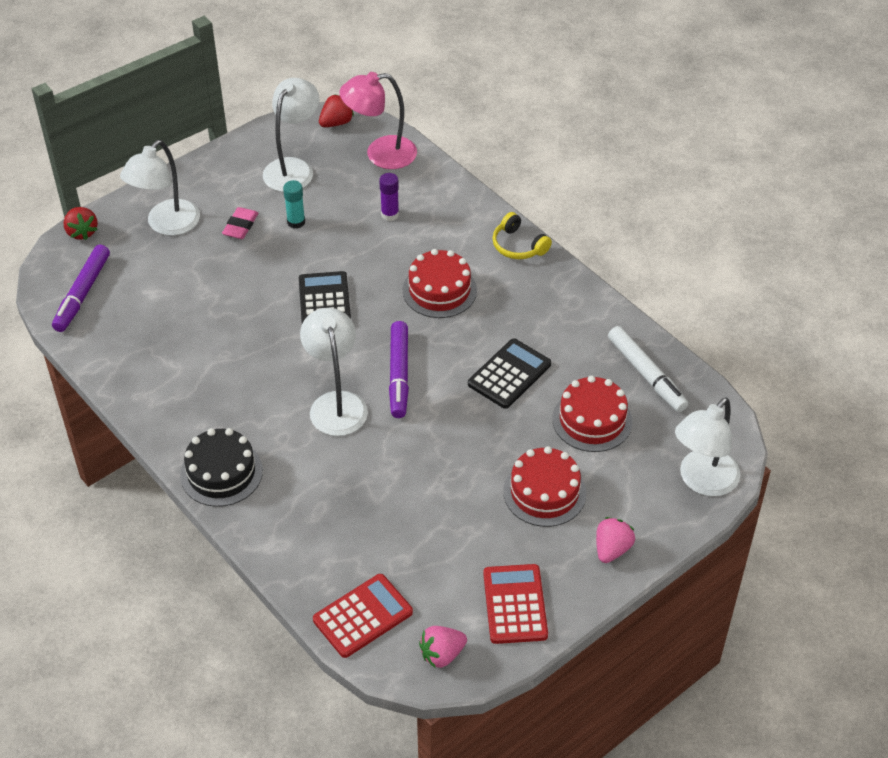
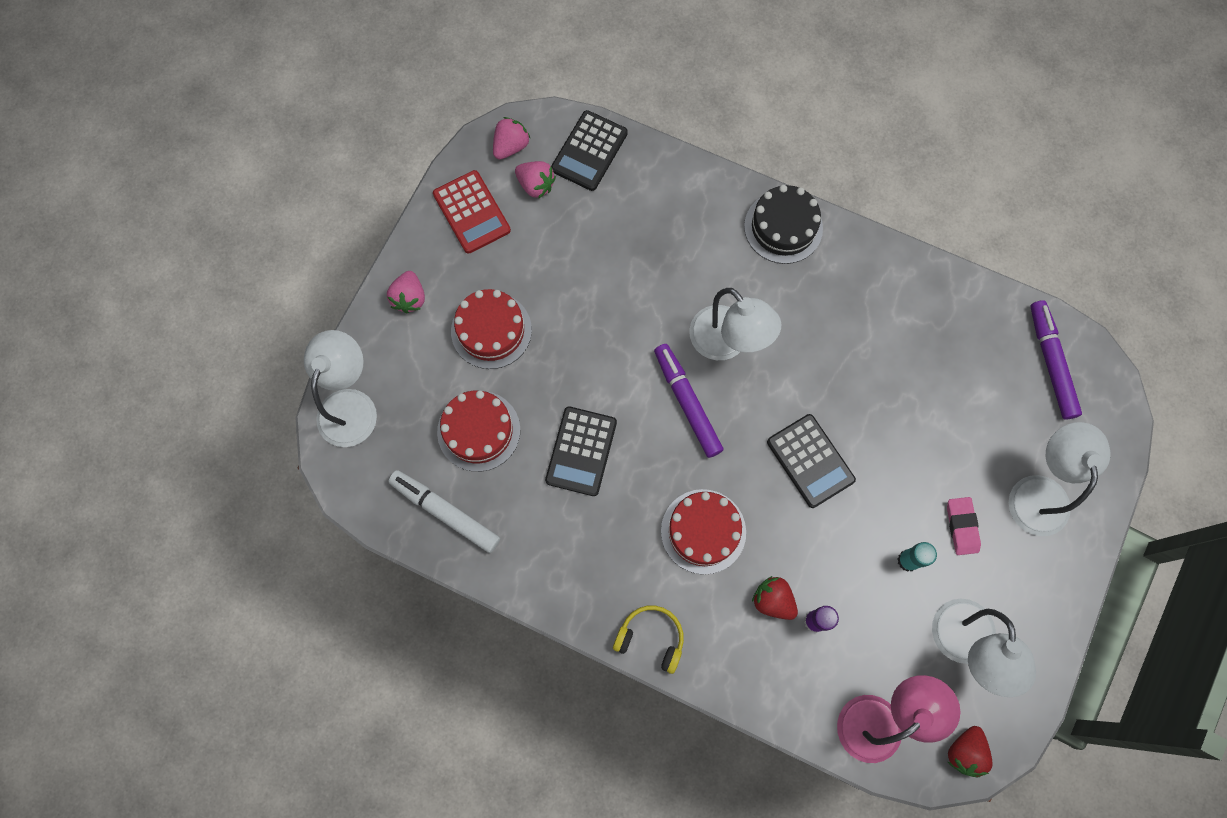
camera: 155 degrees right, 25 degrees up
(82, 232) = (1115, 440): red strawberry -> red strawberry (773, 600)
(363, 616) = (589, 151): red calculator -> black calculator
(436, 604) = (536, 185): none -> pink strawberry

